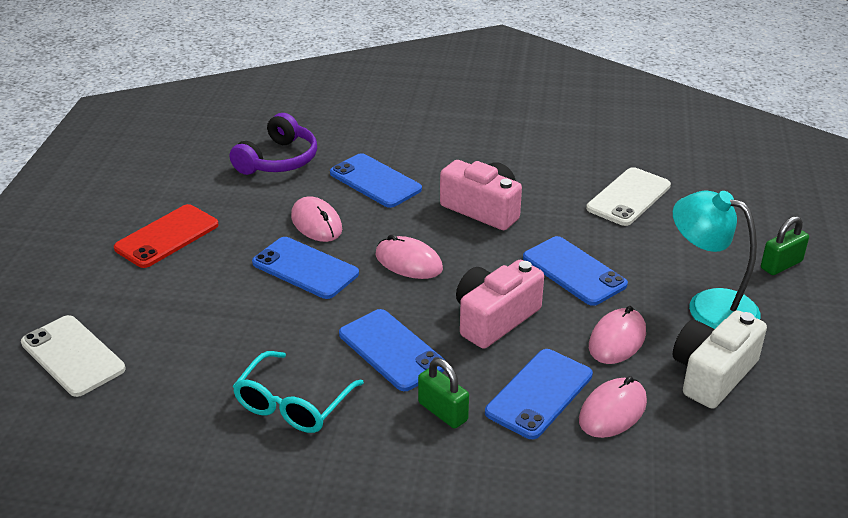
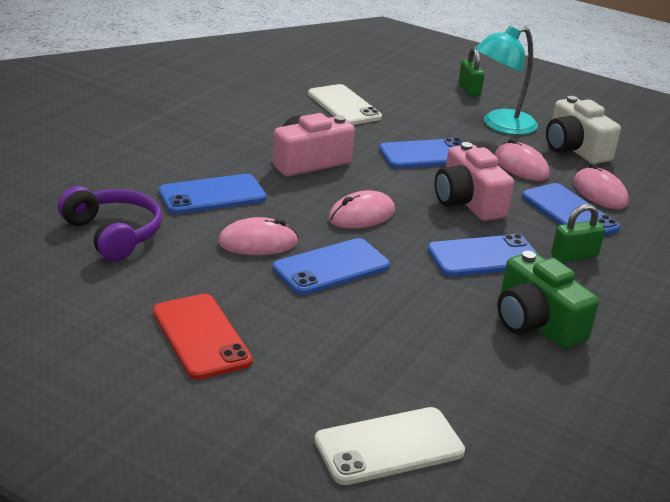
camera: 70 degrees left, 5 degrees down
(293, 405) = (536, 323): turquoise glasses -> green camera

